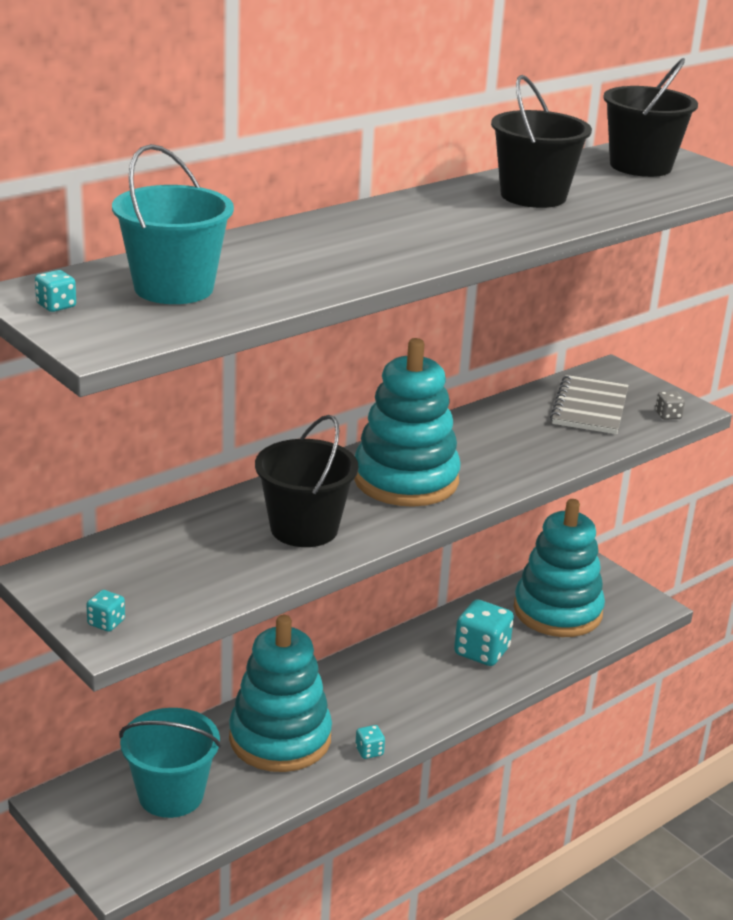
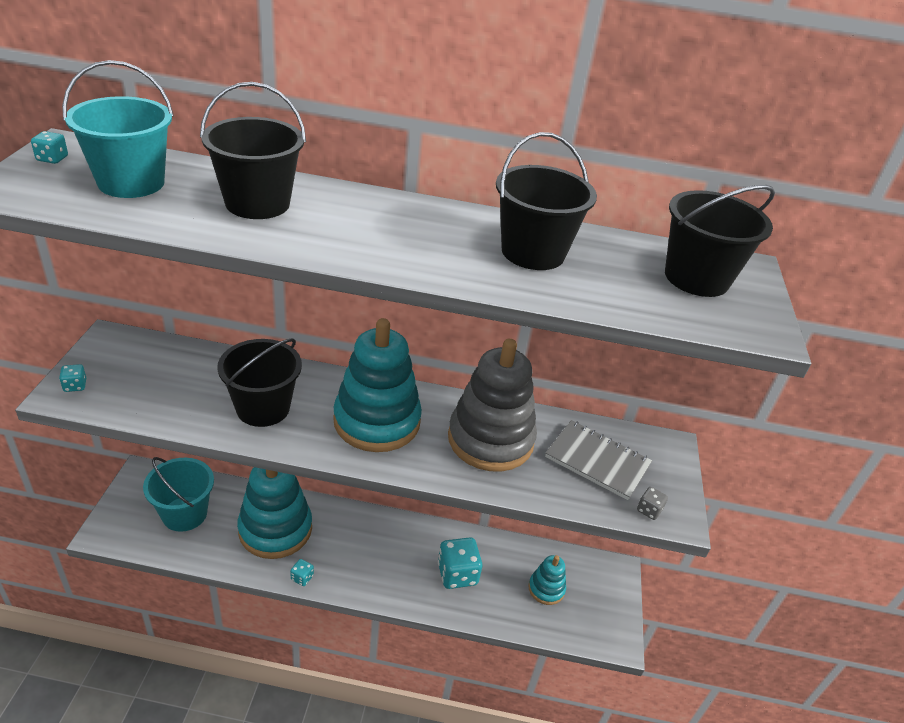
camera: 45 degrees right, 10 degrees up
(300, 254) = (257, 203): none -> black bucket
(503, 439) = (490, 439): none -> grey stacking toy
(557, 611) = (546, 589): turquoise stacking toy -> turquoise stacking toy, size x0.50
(589, 407) = (597, 461): grey notebook -> grey notebook turned 60 degrees clockwise

